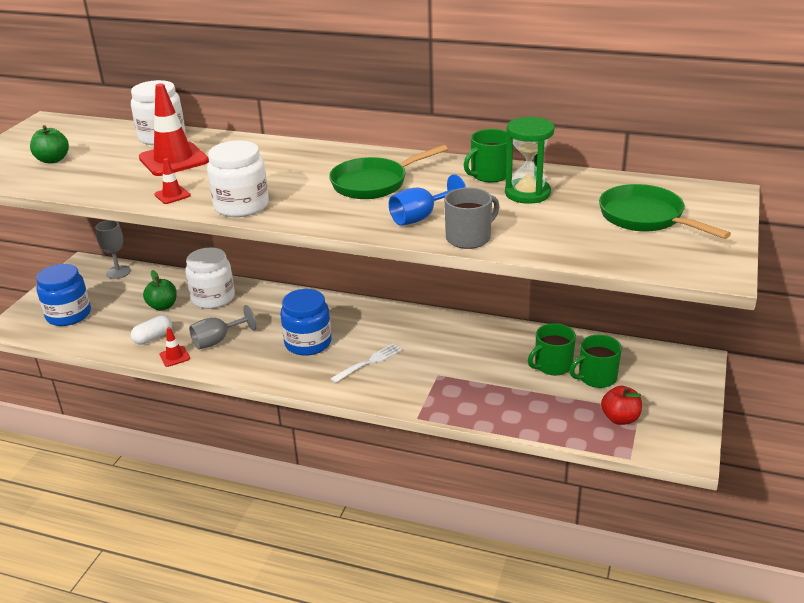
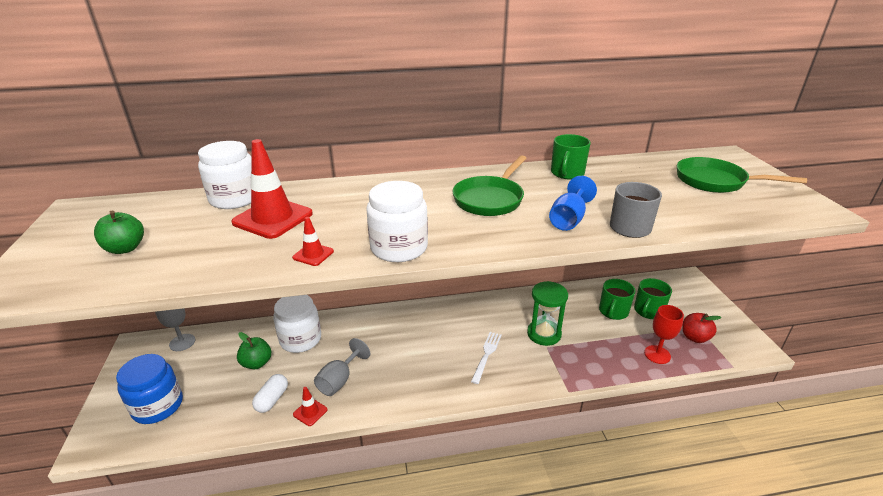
camera: 30 degrees left, 0 degrees up
(308, 343) = (422, 354): blue jar -> none
(527, 193) = (614, 181): green hourglass -> green hourglass (544, 334)
(552, 419) = (657, 354): none -> red goblet

